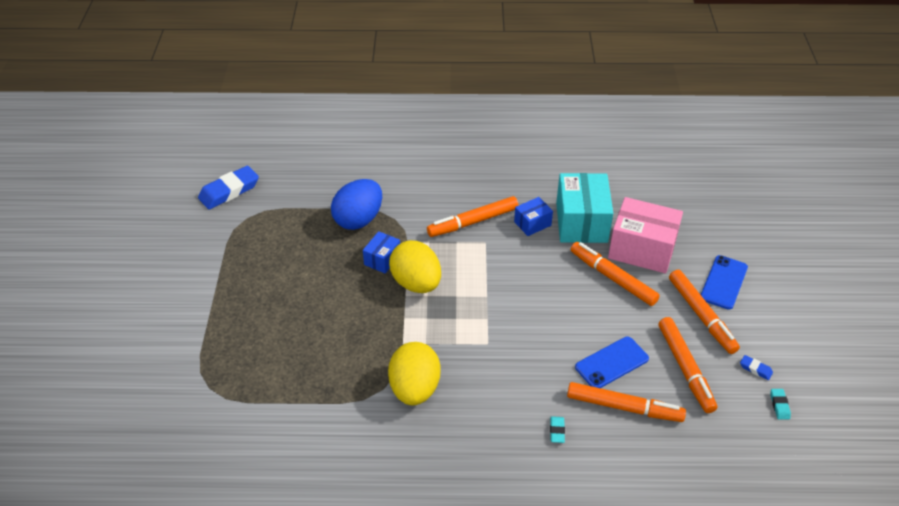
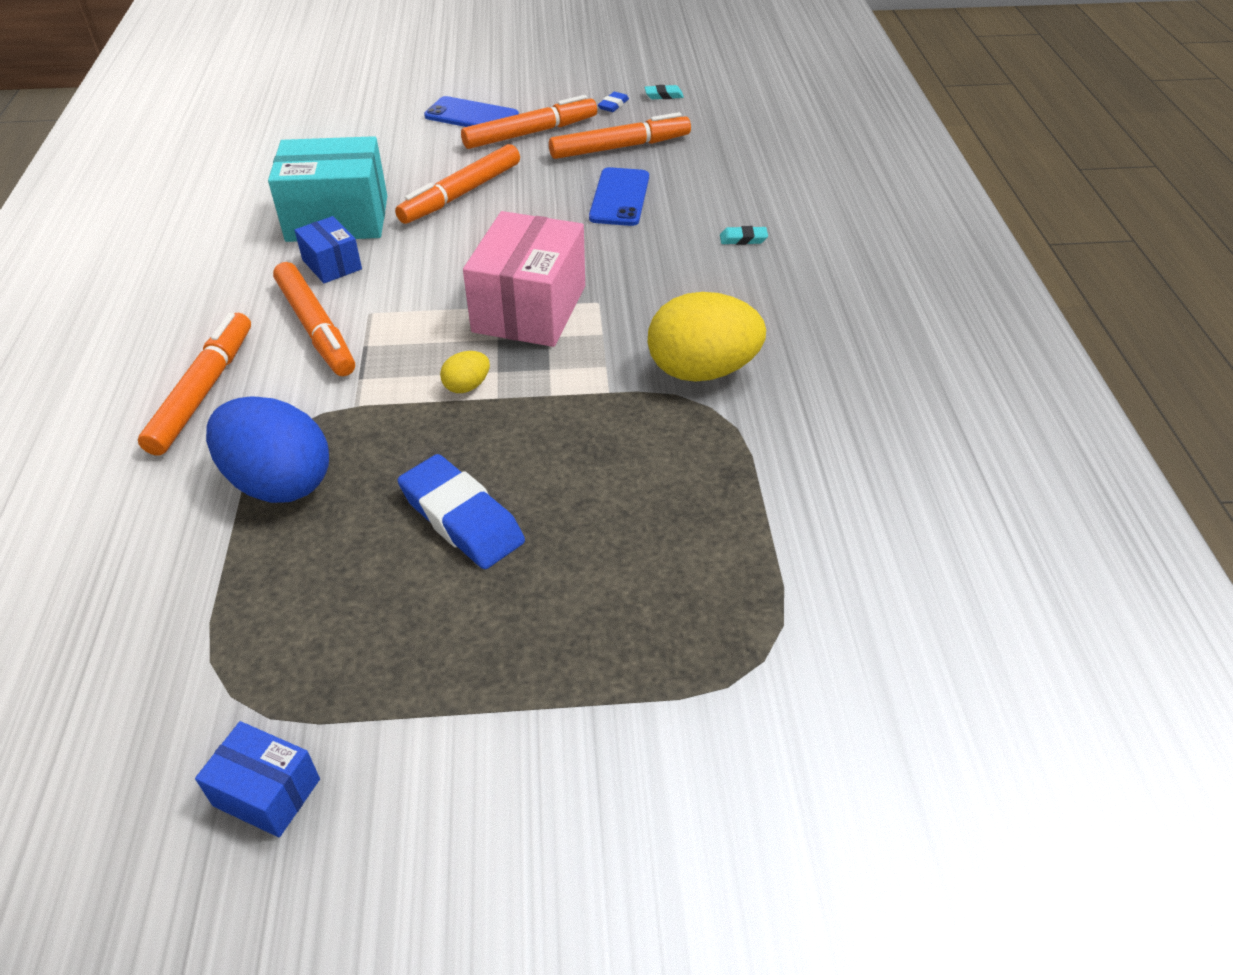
camera: 95 degrees left, 0 degrees up
(229, 191) = (109, 760): blue eraser -> blue eraser (461, 518)
(382, 259) = (402, 436): blue box -> blue box (266, 792)
(416, 283) = (467, 386): yellow egg -> yellow egg, size x0.45
(611, 363) = (619, 197): blue phone -> blue phone turned 45 degrees clockwise
(624, 407) = (691, 190): orange marker -> orange marker (203, 391)
(642, 249) = (404, 170): pink box -> pink box (529, 309)

